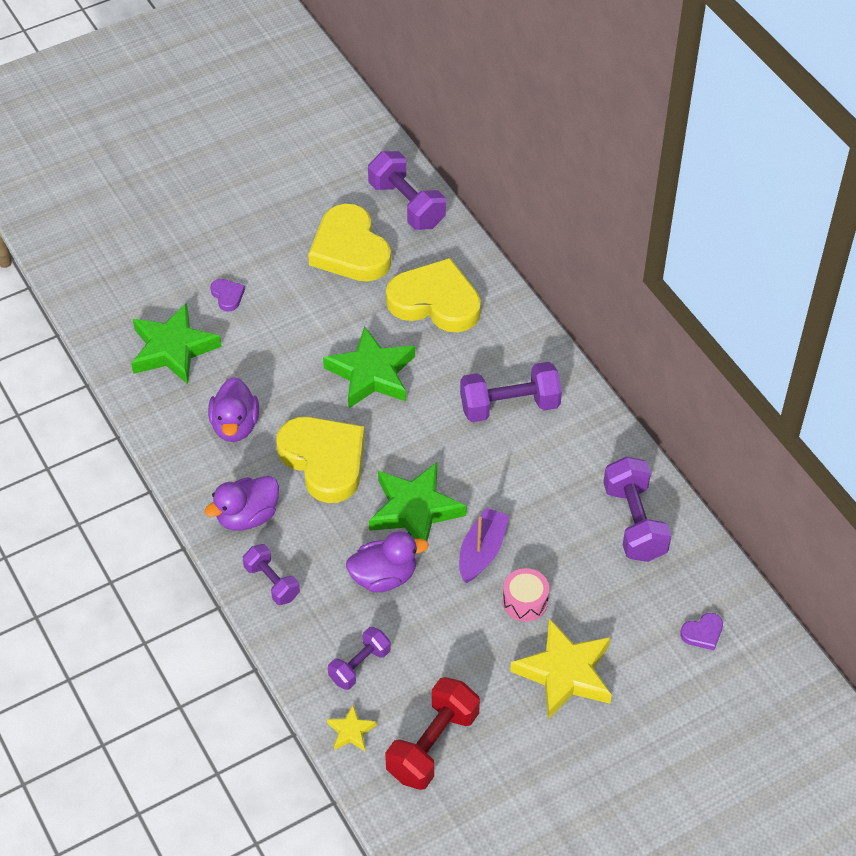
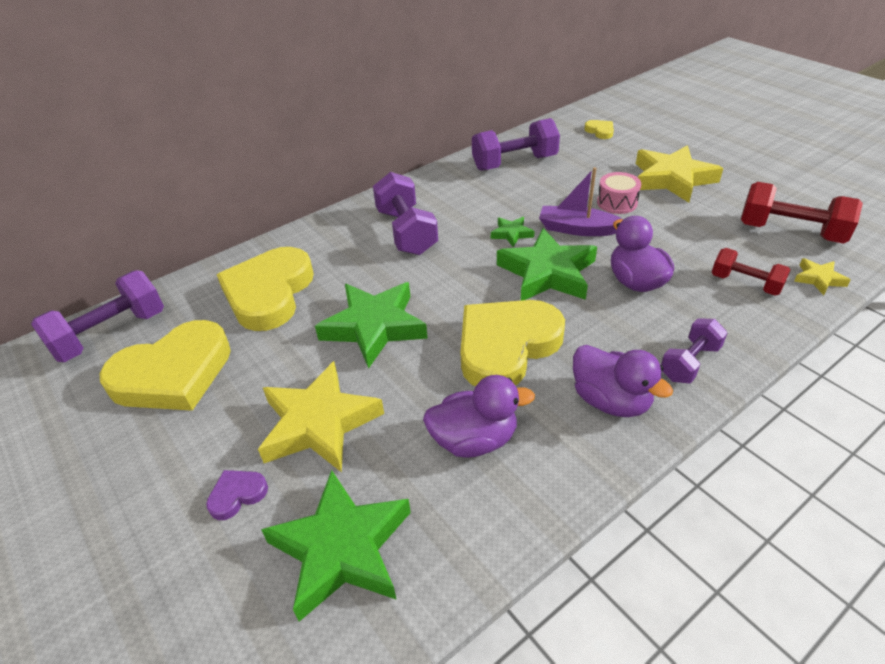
camera: 95 degrees left, 10 degrees down
(276, 337) = (319, 423): none -> yellow star
(359, 666) = (745, 283): purple dumbbell -> red dumbbell
(486, 493) = (511, 234): none -> green star
(702, 633) = (600, 131): purple heart -> yellow heart

